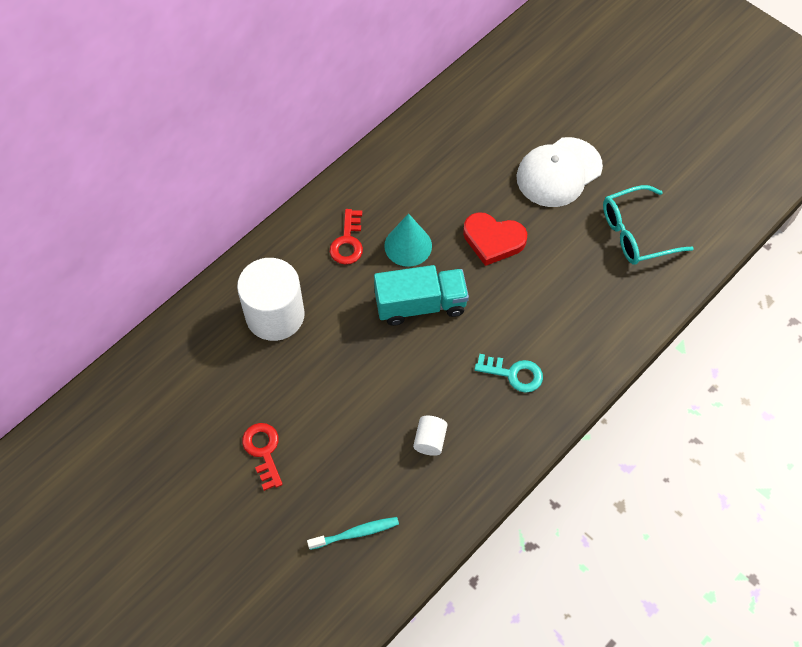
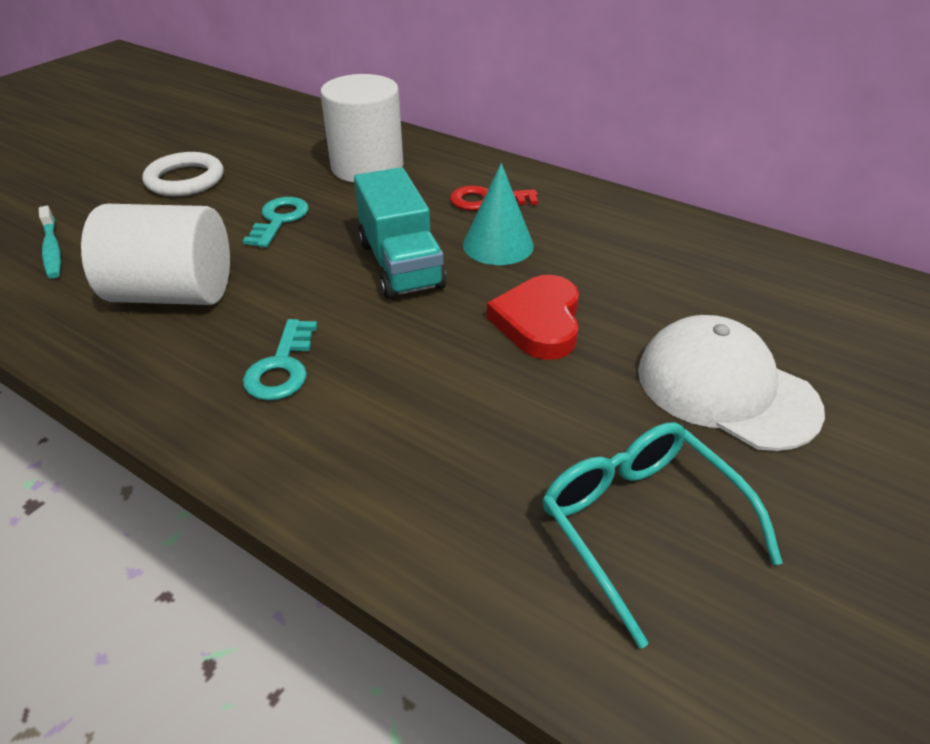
camera: 80 degrees right, 20 degrees down
(263, 451) = (185, 180): red key -> white ring
(346, 378) = (279, 220): none -> turquoise key
(430, 440) = (174, 294): white cylinder -> white cylinder, size x2.21

